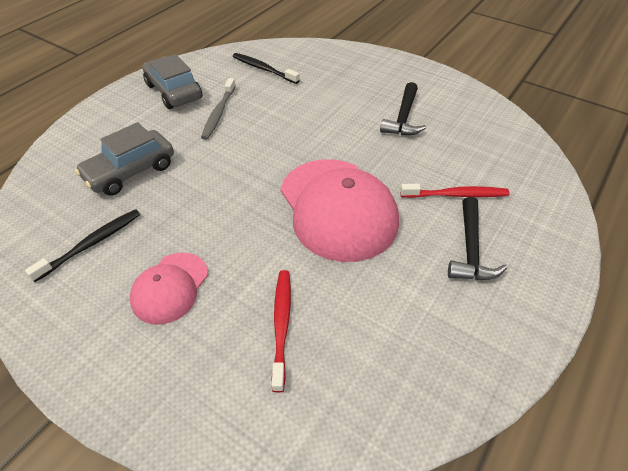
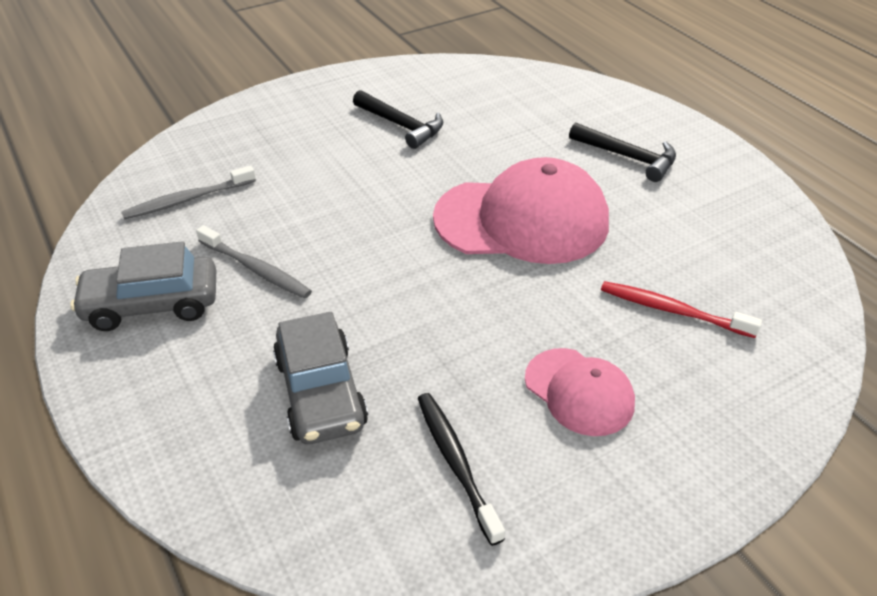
camera: 65 degrees left, 5 degrees down
(264, 69) = (188, 199): black toothbrush -> grey toothbrush
(456, 195) = (549, 138): red toothbrush -> none

